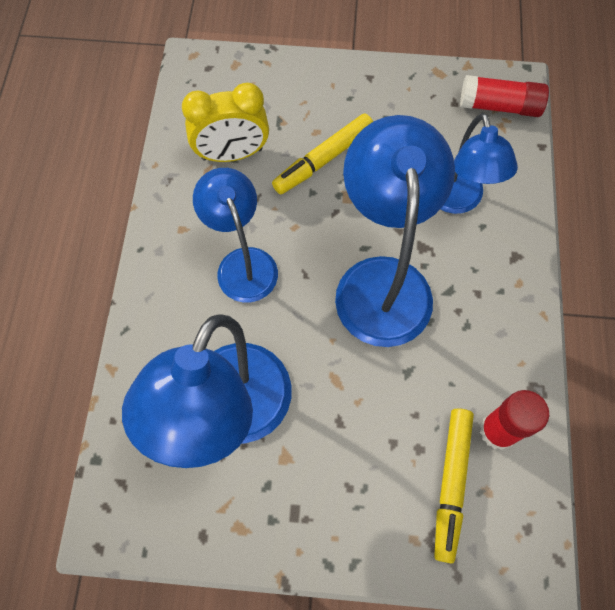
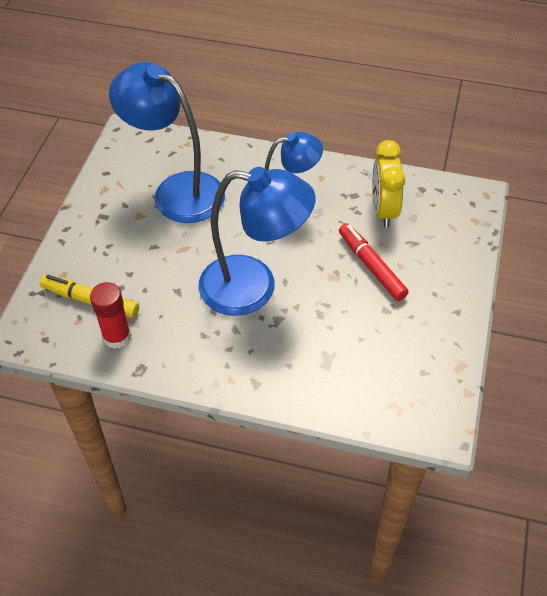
camera: 100 degrees right, 15 degrees down
(323, 159) = (371, 266): yellow marker -> red marker
(457, 200) = (317, 352): blue lamp -> none
(499, 106) = (416, 408): red glue stick -> none

